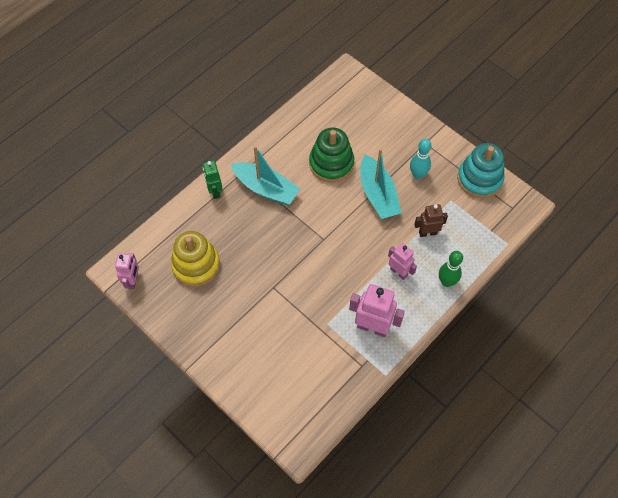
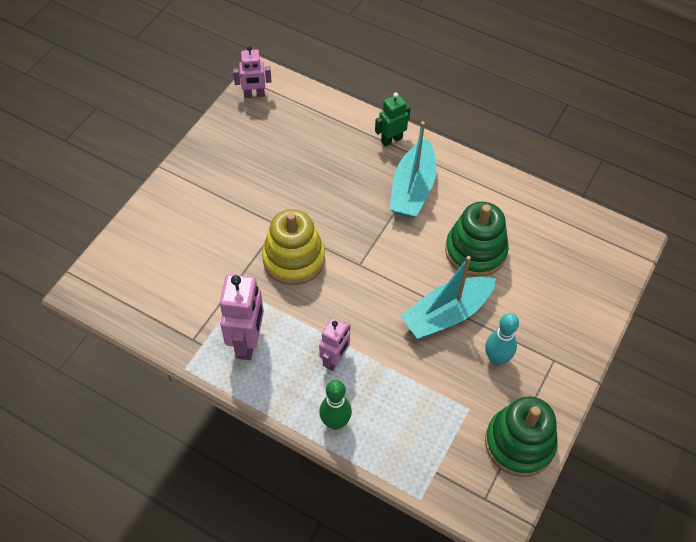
camera: 75 degrees right, 5 degrees down
(196, 265) = (288, 145): yellow stacking toy -> yellow stacking toy (294, 259)
(427, 233) = (406, 386): brown robot -> none
(479, 179) = (519, 443): turquoise stacking toy -> green stacking toy

